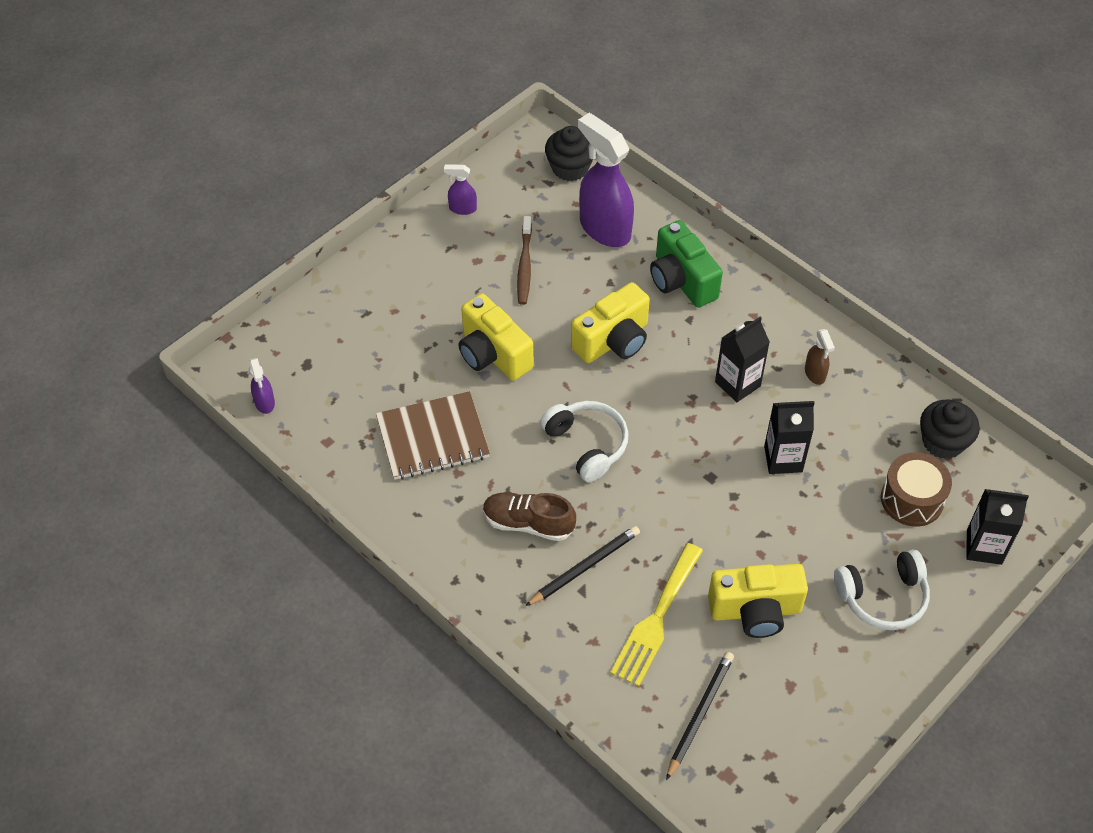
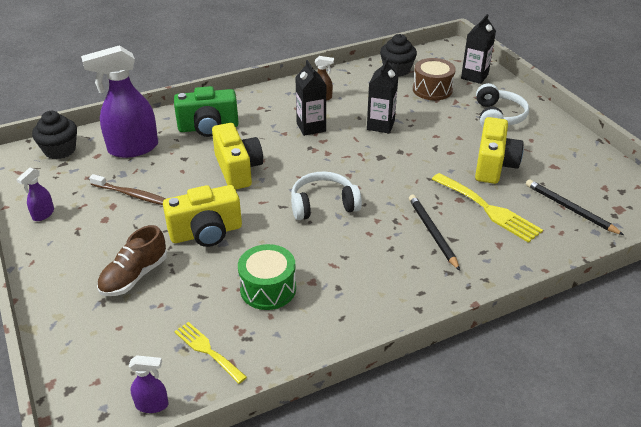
camera: 70 degrees left, 15 degrees down
(336, 418) = (207, 350): none -> yellow fork
(432, 438) = (268, 289): brown notebook -> green drum
(528, 523) = (380, 252): brown shoe -> brown shoe (134, 276)

